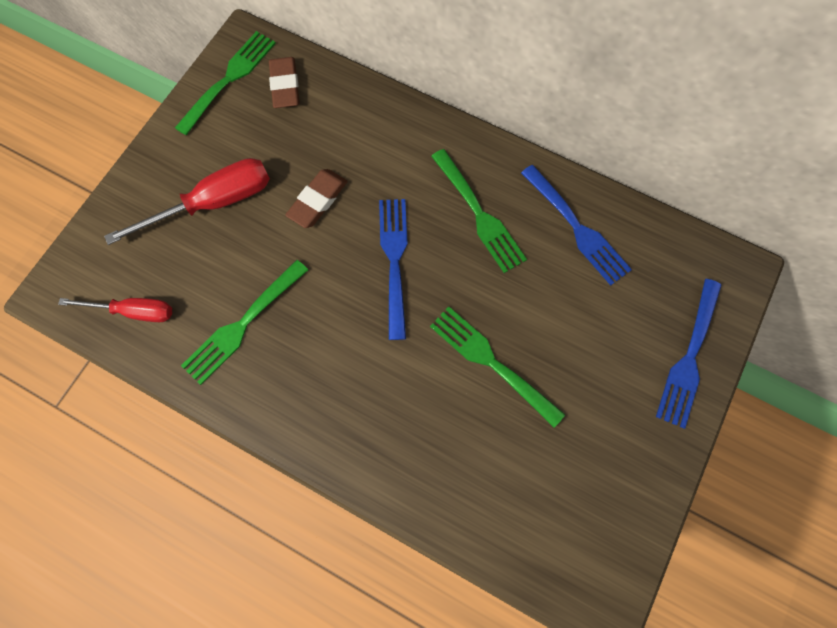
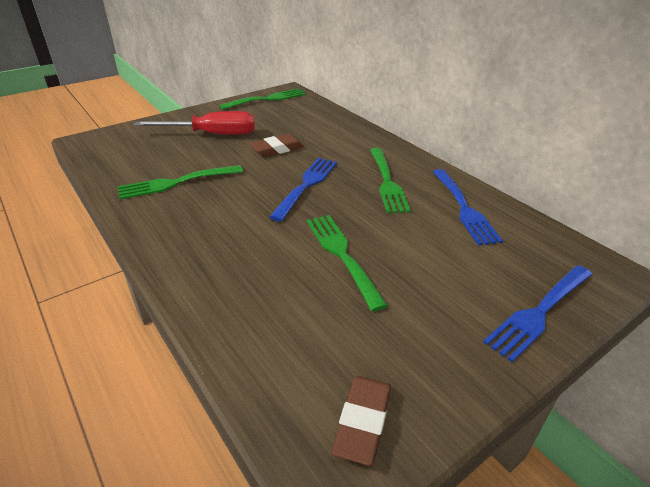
camera: 25 degrees right, 35 degrees down
(134, 311) = (118, 159): red screwdriver -> none
(285, 86) = (297, 108): brown eraser -> brown eraser (363, 422)

